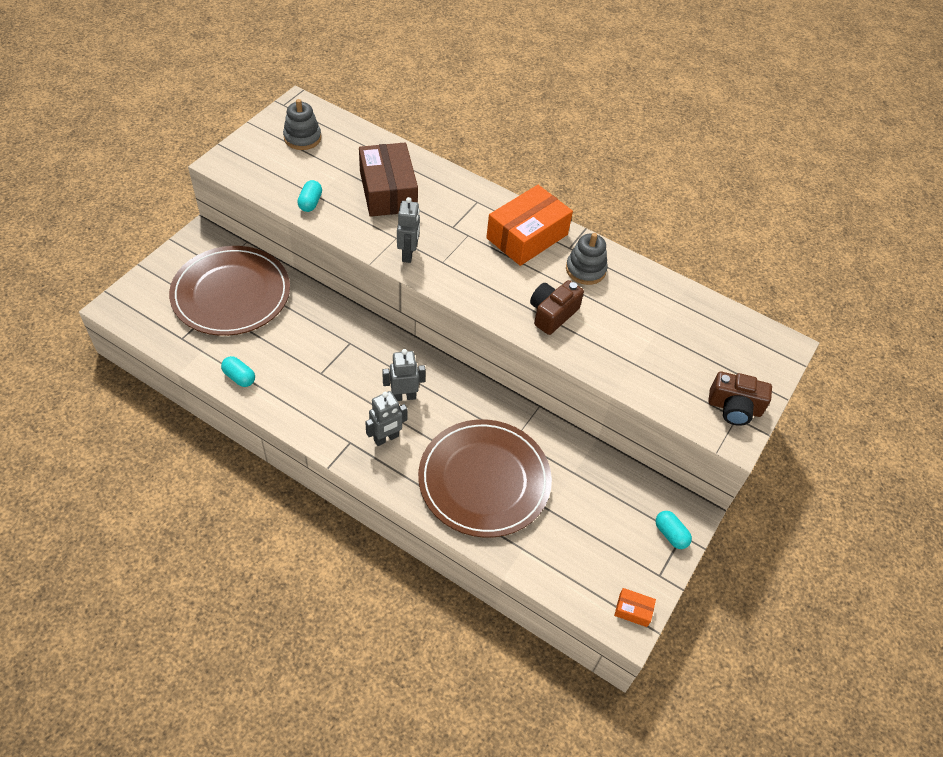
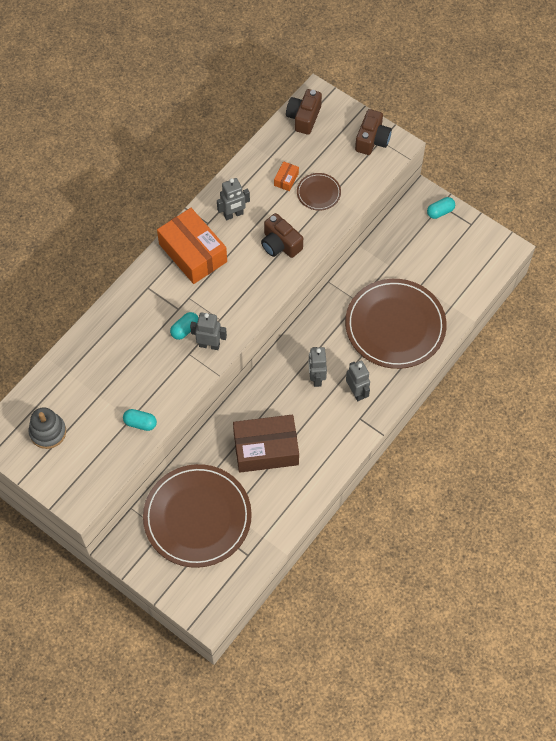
camera: 80 degrees left, 10 degrees up
(239, 377) = (292, 504): turquoise capsule -> turquoise capsule (185, 329)
(388, 191) = (129, 358): brown box -> brown box (266, 449)
(585, 270) = (233, 215): grey stacking toy -> grey robot
(633, 610) = (496, 244): orange box -> orange box (286, 179)
(635, 350) = (318, 193): none -> brown plate
(746, 333) = (304, 117): none -> brown camera

